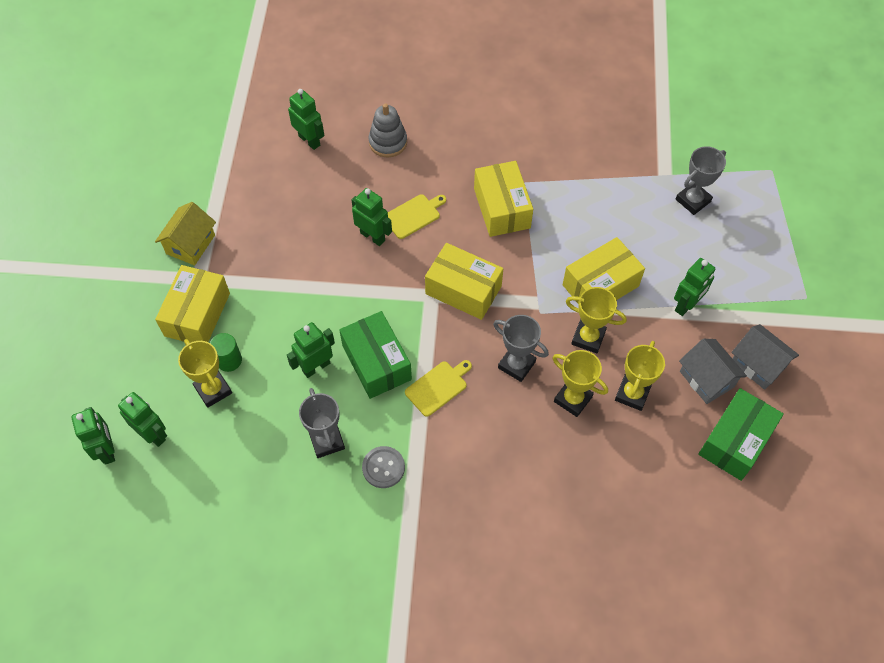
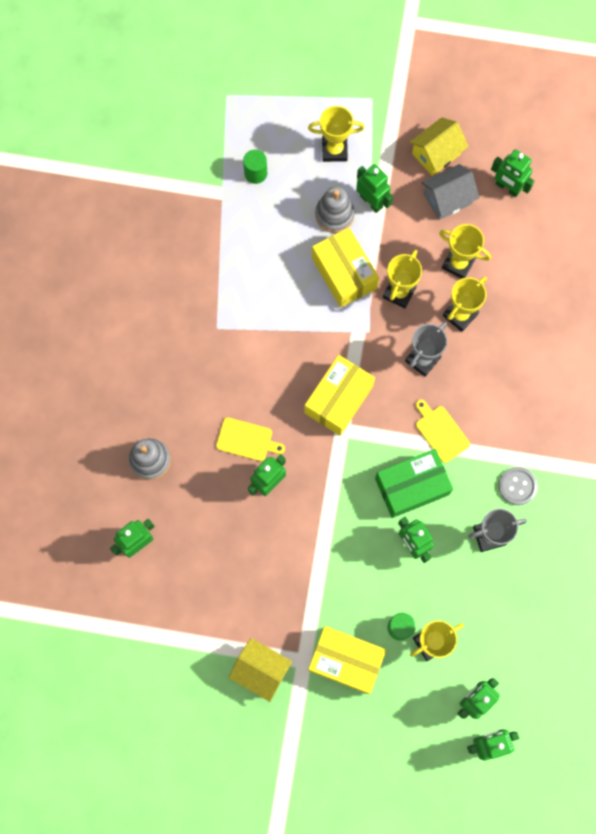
camera: 85 degrees left, 15 degrees up
(413, 215) = (247, 440): yellow cutting board -> yellow cutting board turned 135 degrees clockwise
(502, 208) = (246, 353): yellow box -> none
(663, 272) = (334, 214): none -> grey stacking toy
(693, 200) = (255, 173): grey trophy -> green cylinder
(735, 441) = (507, 188): green box -> green robot
(736, 267) = (334, 150): none -> yellow trophy
(758, 364) = (436, 154): grey house -> yellow house

